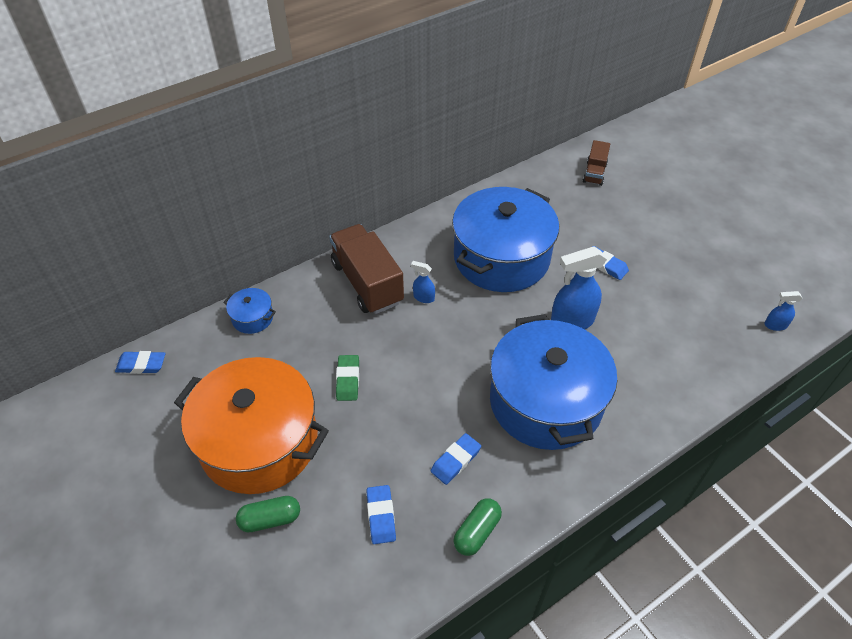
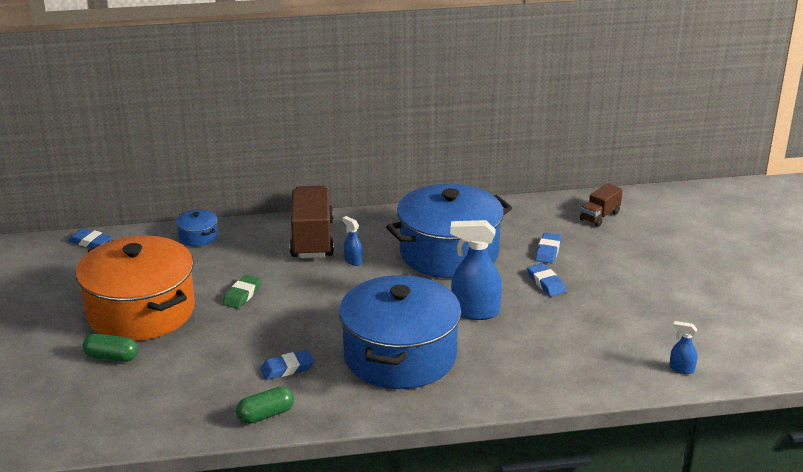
camera: 25 degrees right, 20 degrees down
(381, 516) = (197, 382): blue eraser -> blue eraser (548, 251)

